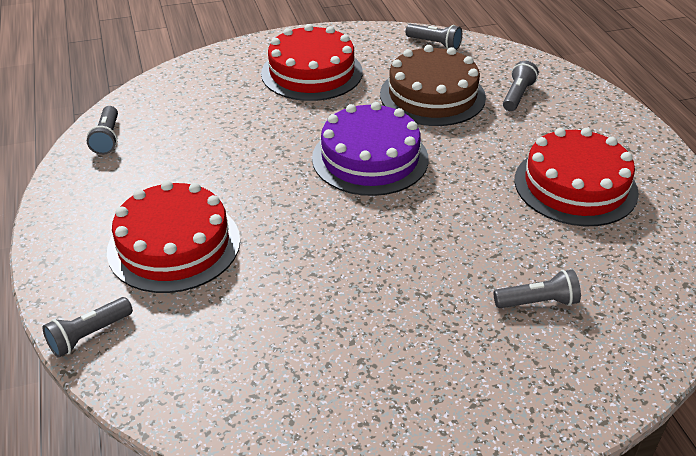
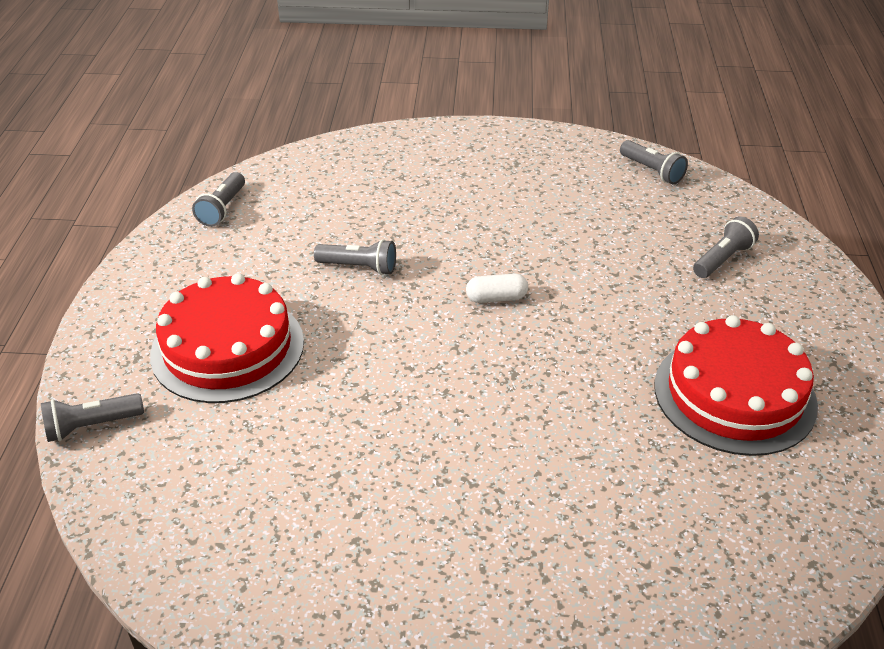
camera: 20 degrees right, 0 degrees up
(311, 72) = (484, 178): red cake -> none
(370, 158) = (496, 298): purple cake -> white capsule
(432, 95) = (614, 236): brown cake -> none
(538, 302) = (603, 531): grey flashlight -> grey flashlight (359, 267)

